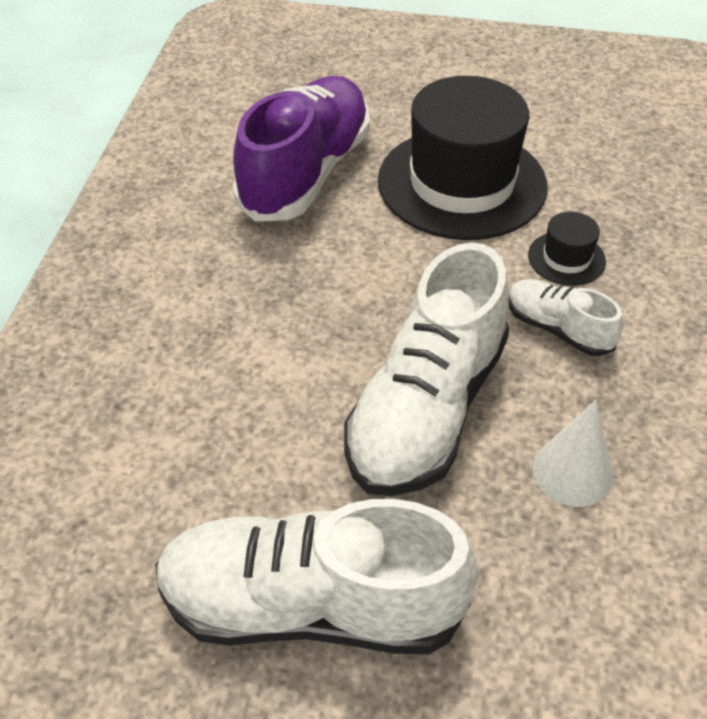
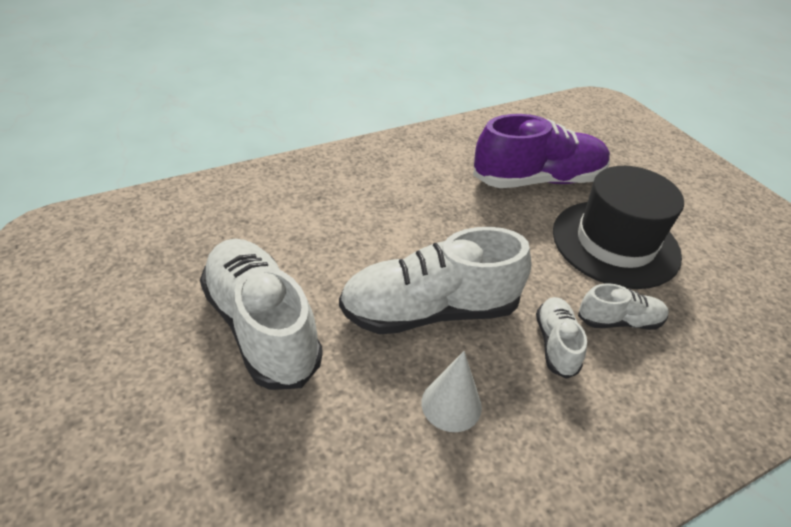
camera: 50 degrees right, 5 degrees down
(566, 258) = (619, 321): black hat -> white shoe

